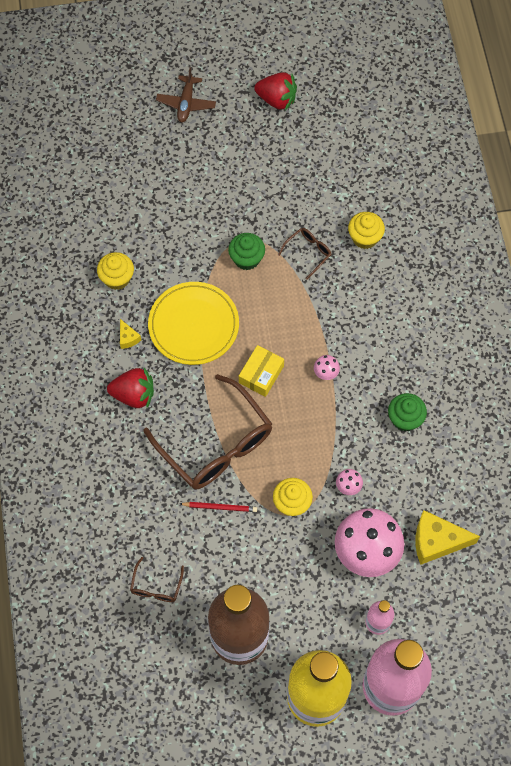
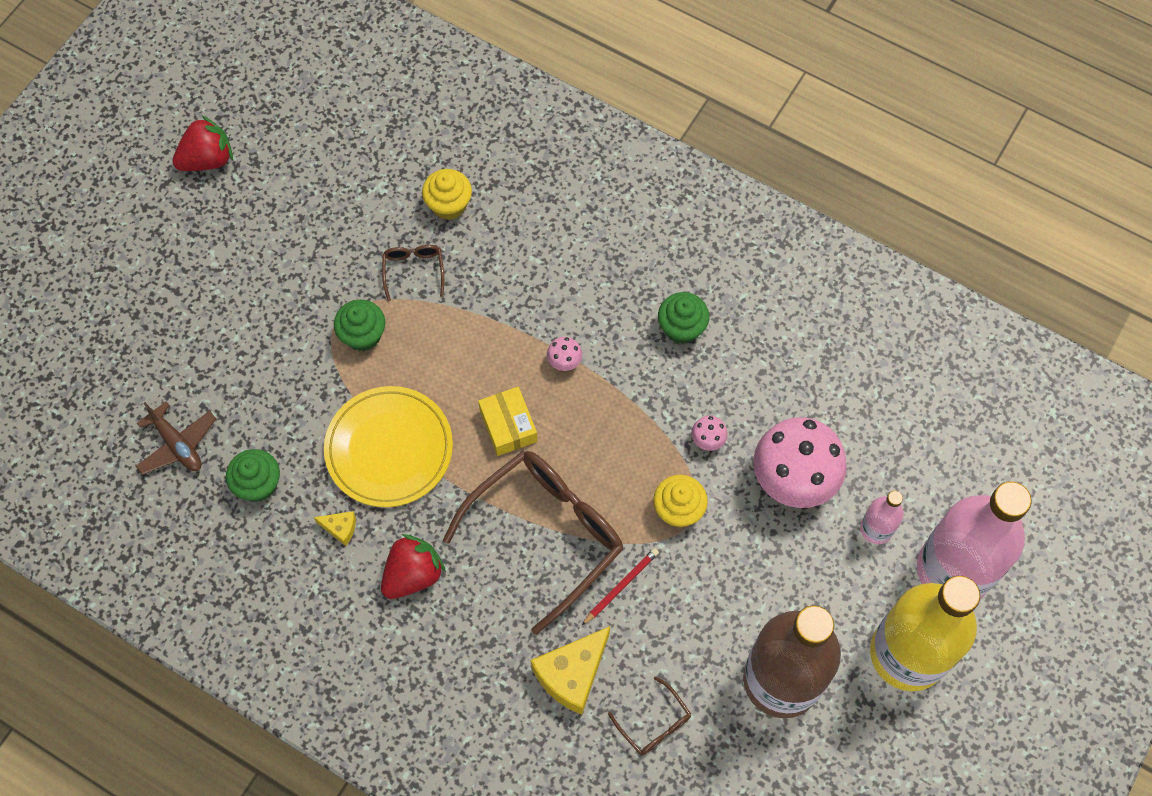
camera: 50 degrees left, 0 degrees up
(117, 278) = (258, 484): yellow cupcake -> green cupcake
(186, 103) = (119, 249): brown plane -> brown plane (177, 444)
(216, 444) = (546, 534): brown glasses -> brown glasses turned 45 degrees counterclockwise
(437, 541) = (837, 404): yellow cheese -> yellow cheese (572, 674)

